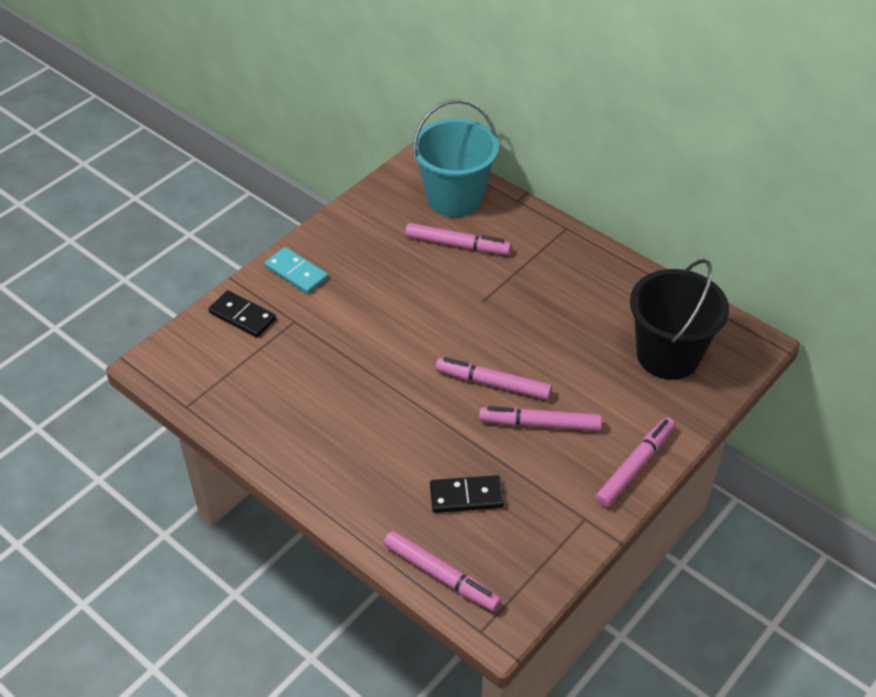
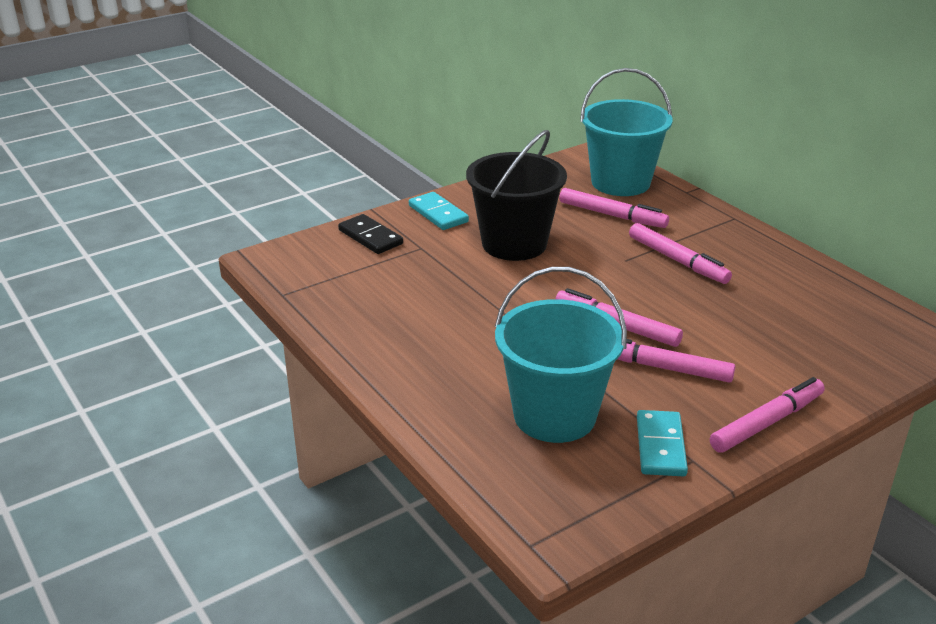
camera: 15 degrees right, 15 degrees down
(441, 575) = (500, 482): pink marker -> pink marker (677, 260)
(466, 496) = (554, 415): black domino -> turquoise bucket
(558, 510) = (660, 446): none -> turquoise domino
(668, 355) = (829, 332): black bucket -> black bucket (514, 244)

